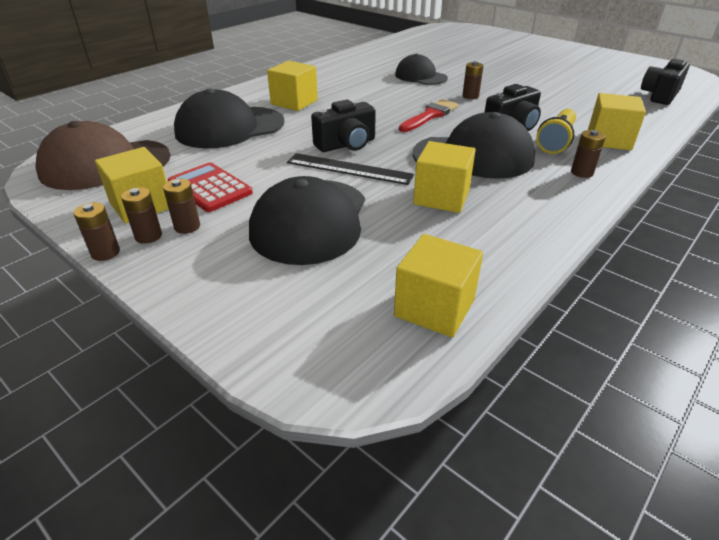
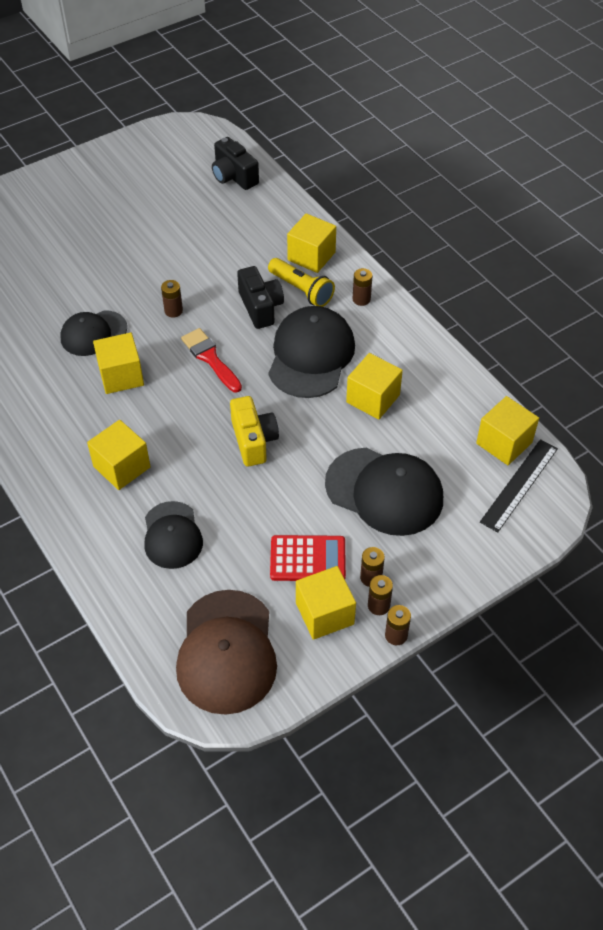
camera: 75 degrees left, 15 degrees up
(210, 188) = (308, 559): red calculator -> red calculator turned 150 degrees counterclockwise
(230, 128) = (172, 535): black cap -> black cap, size x0.63
(346, 145) = (253, 440): black camera -> yellow camera
(349, 169) = (304, 448): black ruler -> black ruler (519, 485)
(385, 90) = (121, 376): none -> yellow cube

